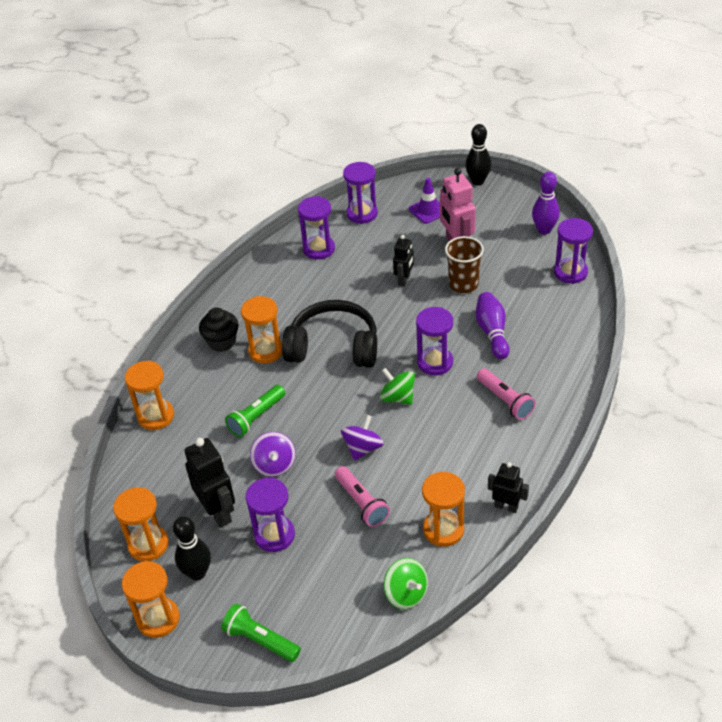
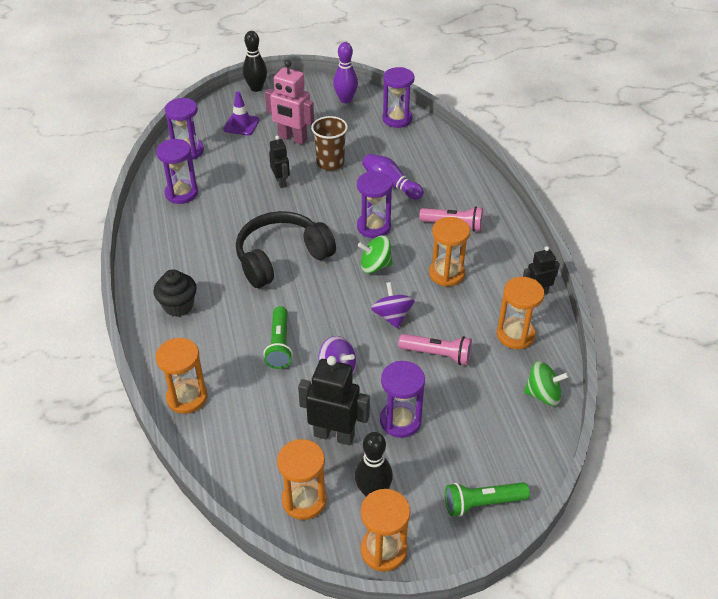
camera: 45 degrees left, 0 degrees up
(266, 351) = (227, 291): orange hourglass -> orange hourglass (446, 274)

